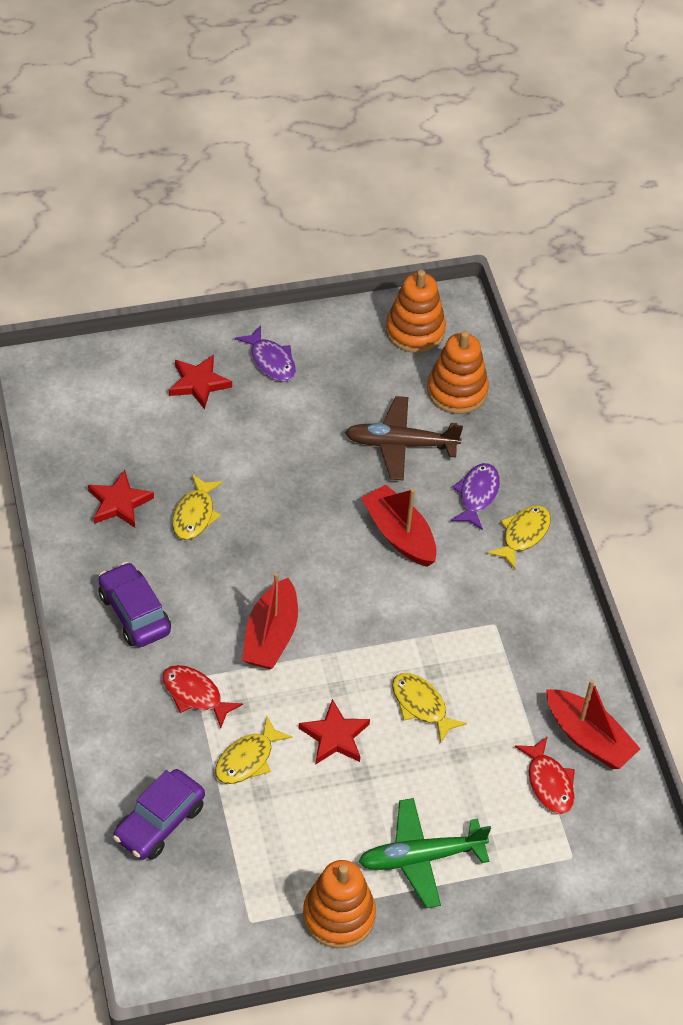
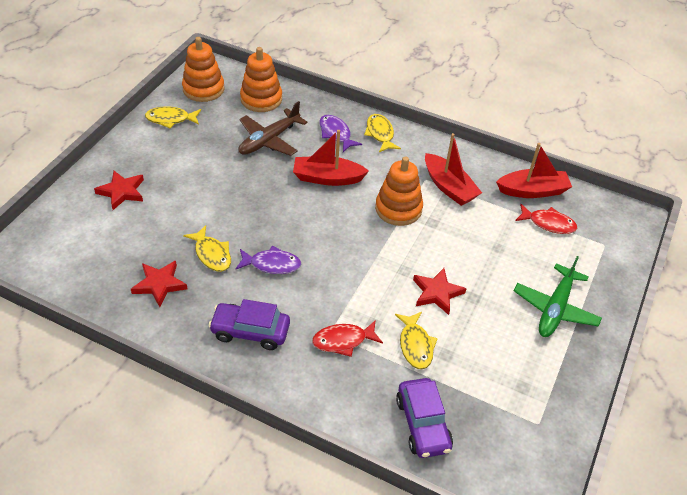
camera: 50 degrees left, 5 degrees down
(271, 361) = (148, 153): purple fish -> purple fish (272, 264)
(271, 636) = (337, 276): red boat -> red boat (449, 187)
(339, 915) = (567, 374): orange stacking toy -> orange stacking toy (398, 209)
(421, 706) = (451, 242): yellow fish -> yellow fish (170, 119)

